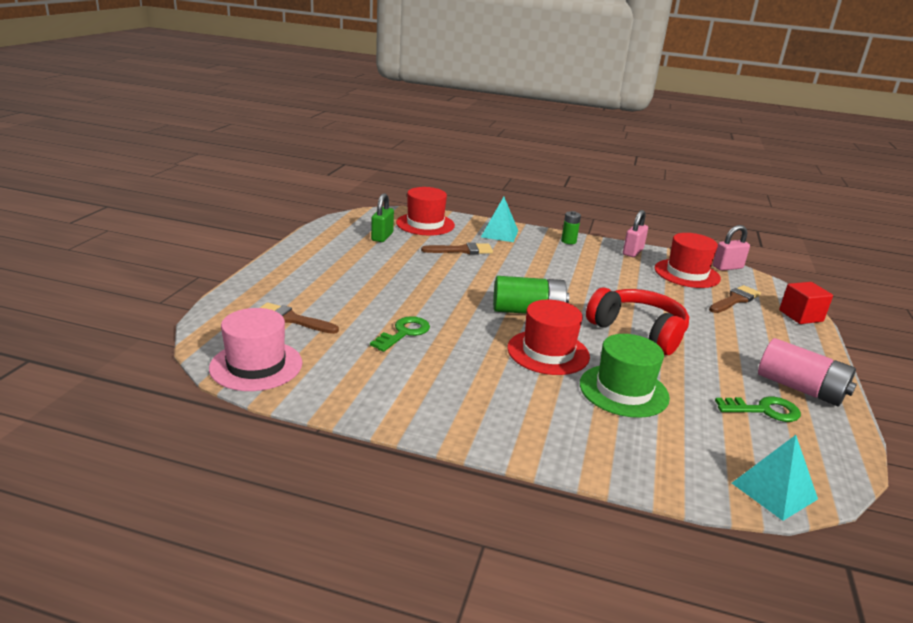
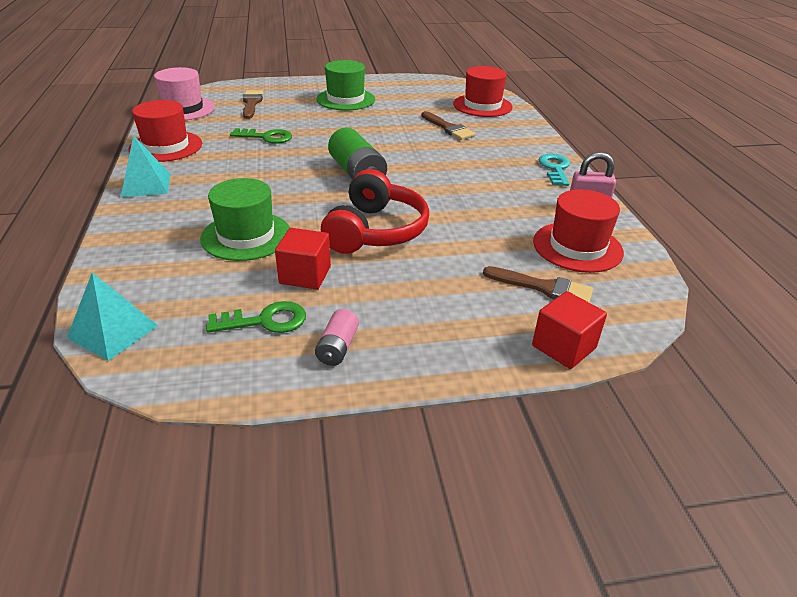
camera: 65 degrees right, 10 degrees up
(342, 270) = (345, 99): none -> green hat
(382, 237) = (428, 98): green padlock -> none
(499, 233) = (515, 135): turquoise pyramid -> turquoise pyramid (146, 185)
(548, 352) = (287, 193): red hat -> red hat (166, 146)
(568, 241) = (555, 168): green battery -> turquoise key
(700, 378) = (305, 275): none -> red cube
(727, 267) = (650, 276): pink padlock -> none
(764, 410) = (265, 321): green key -> green key turned 75 degrees counterclockwise
(800, 388) = (337, 347): pink battery -> pink battery, size x0.54

